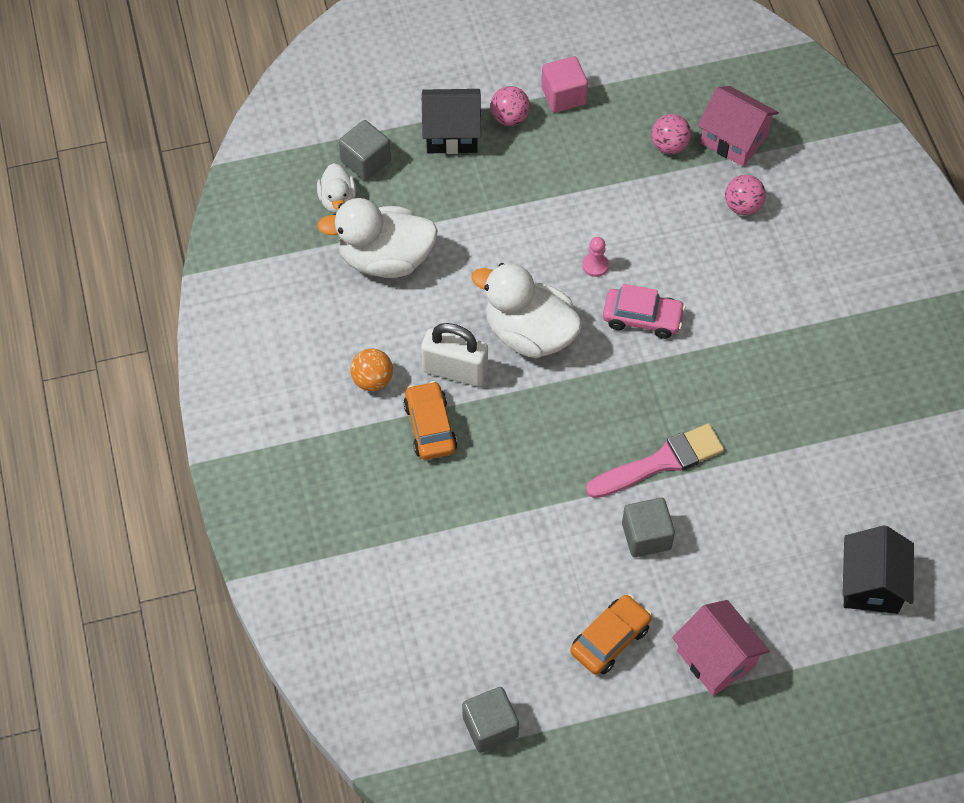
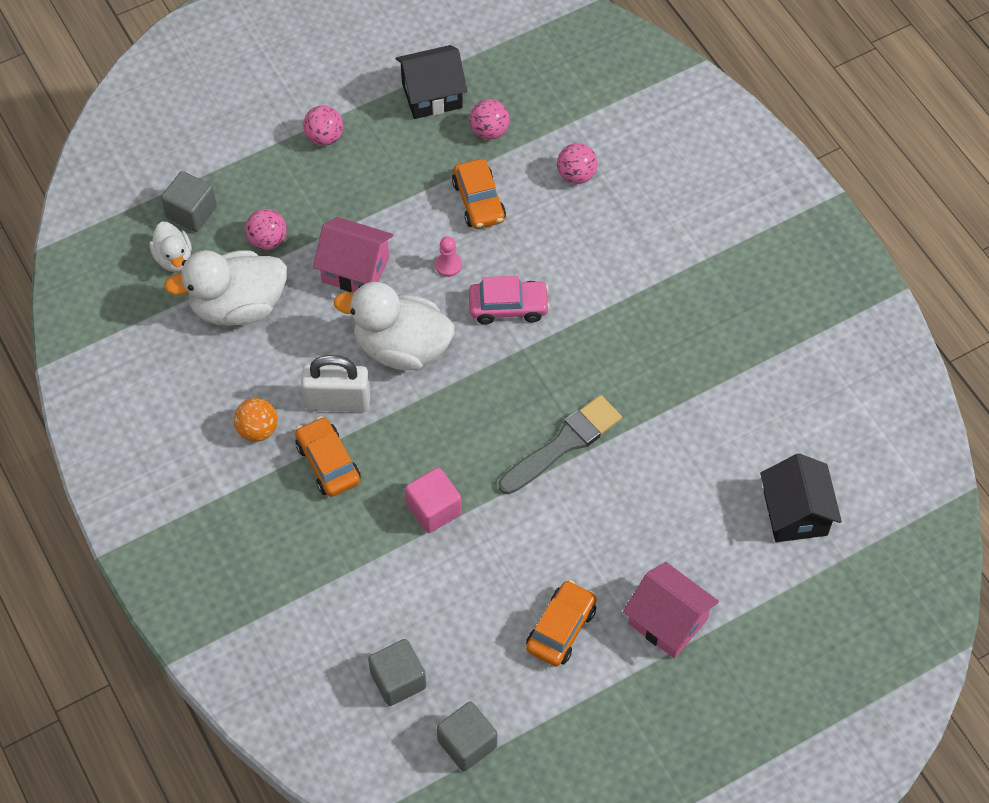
camera: 15 degrees left, 0 degrees up
(430, 203) = (268, 240): none -> pink ball
(452, 134) = (271, 166): black house -> black house (432, 95)
(563, 96) = (372, 104): pink cube -> pink cube (434, 509)
(641, 211) = (479, 201): none -> orange car
(646, 536) = (569, 519): grey cube -> grey cube (398, 680)
(661, 462) = (564, 443): pink brush -> grey brush
(734, 139) = (550, 111): pink house -> pink house (355, 270)

